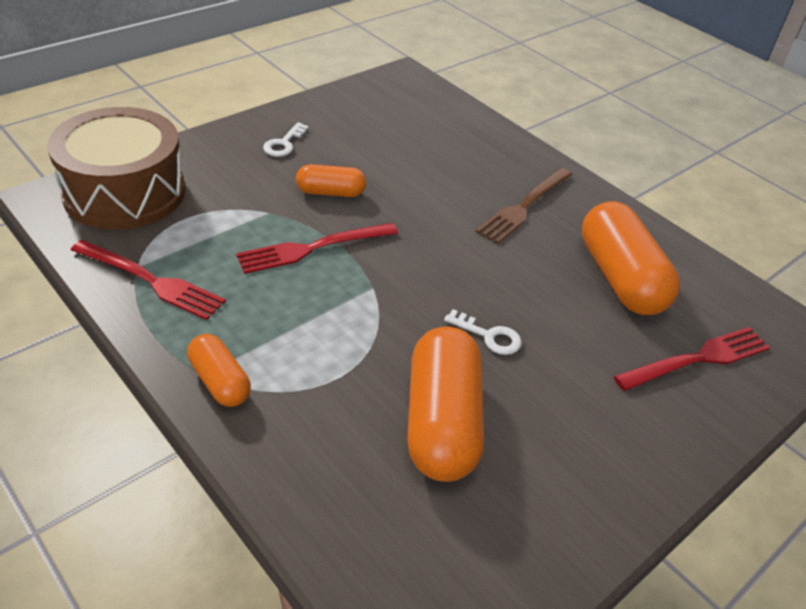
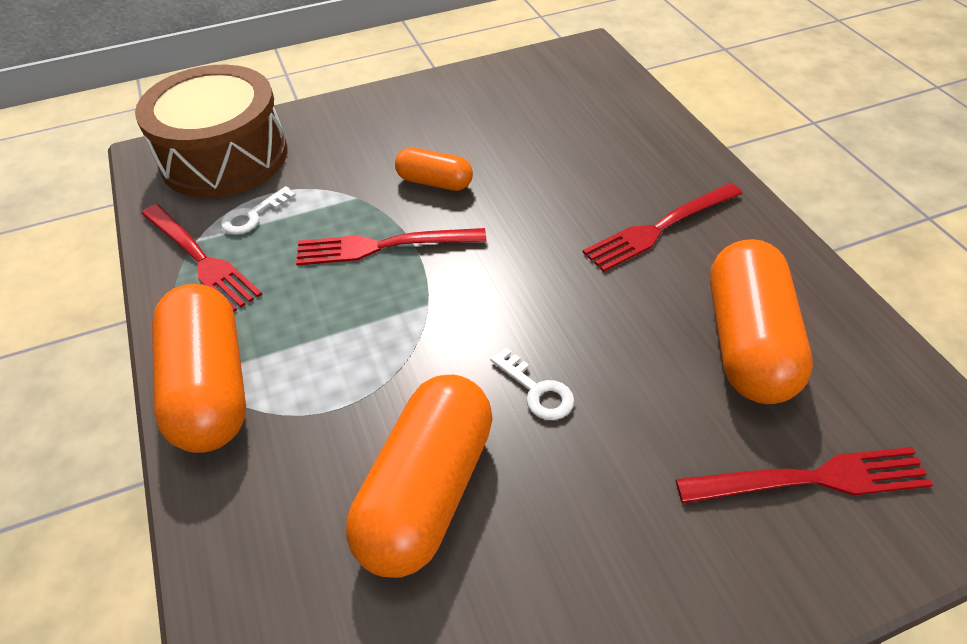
camera: 25 degrees right, 5 degrees up
(220, 381) = (210, 387): orange capsule -> orange capsule, size x1.85
(284, 144) = (411, 120): white key -> white key (253, 215)
(524, 207) = (659, 229): brown fork -> red fork

